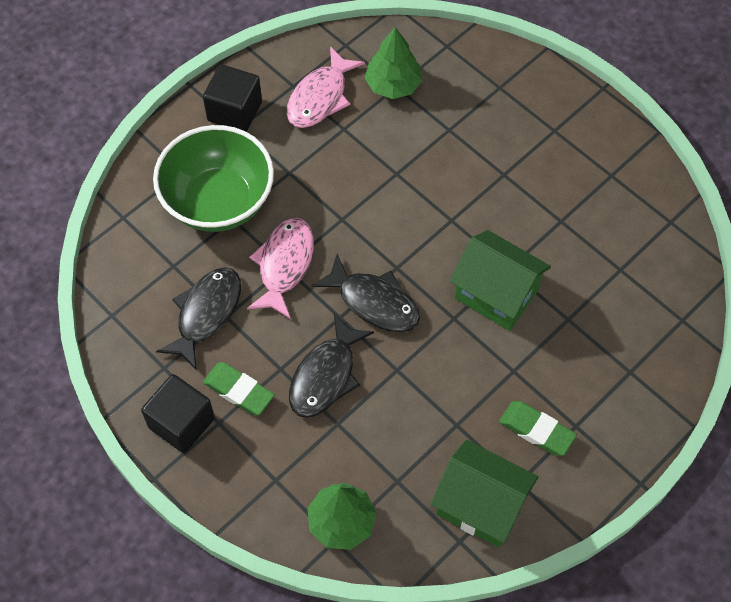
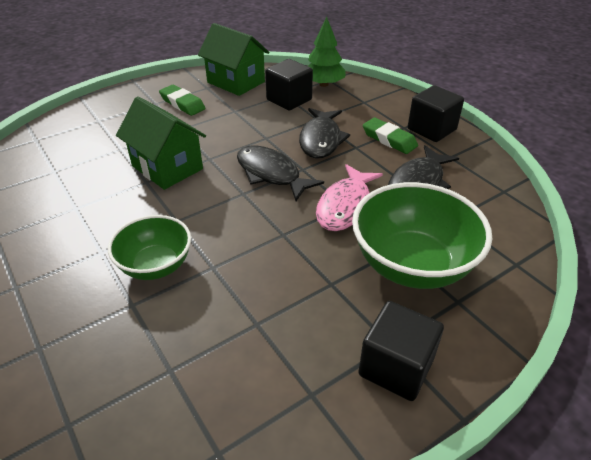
camera: 170 degrees left, 20 degrees down
(320, 97) = (277, 369): pink fish -> none
(326, 376) = (321, 140): black fish -> black fish turned 150 degrees clockwise
(386, 466) = (289, 100): none -> black cube
(393, 85) = (173, 373): green tree -> none
(447, 167) = (156, 266): none -> green bowl

